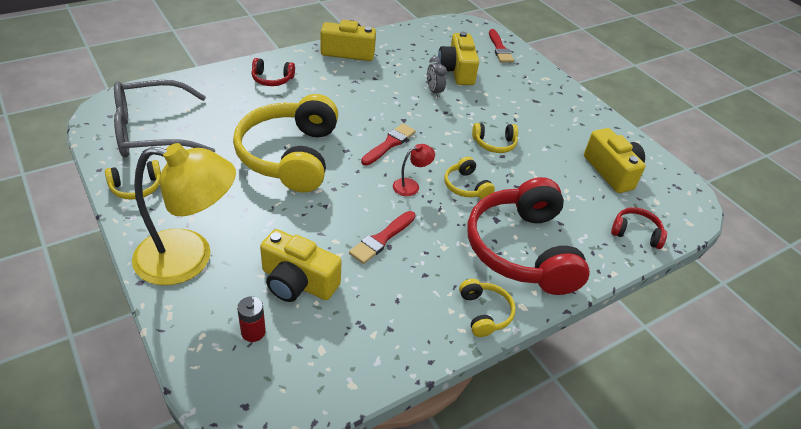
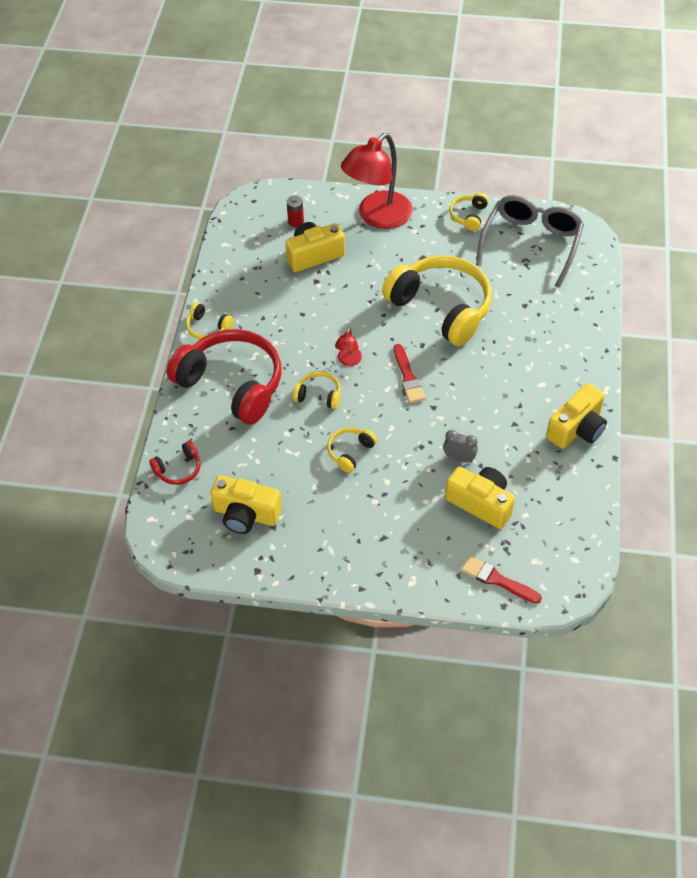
camera: 135 degrees right, 10 degrees up
(189, 258) = (377, 217): yellow lamp -> red lamp
(272, 79) = (562, 345): red headphones -> none
(381, 239) = (312, 313): red brush -> none

